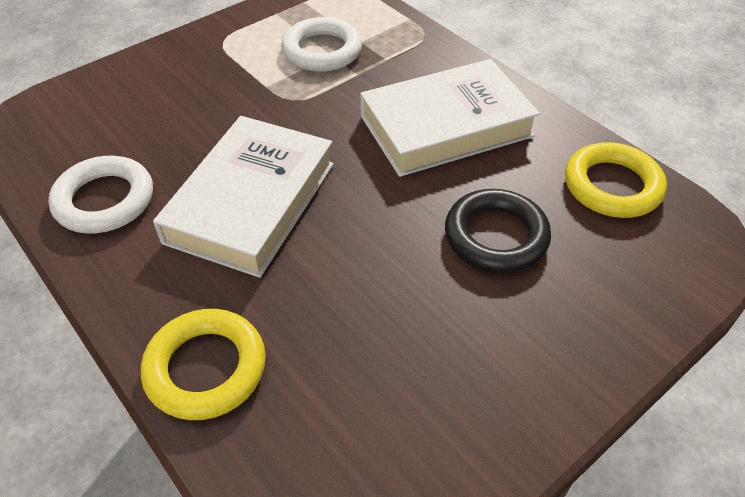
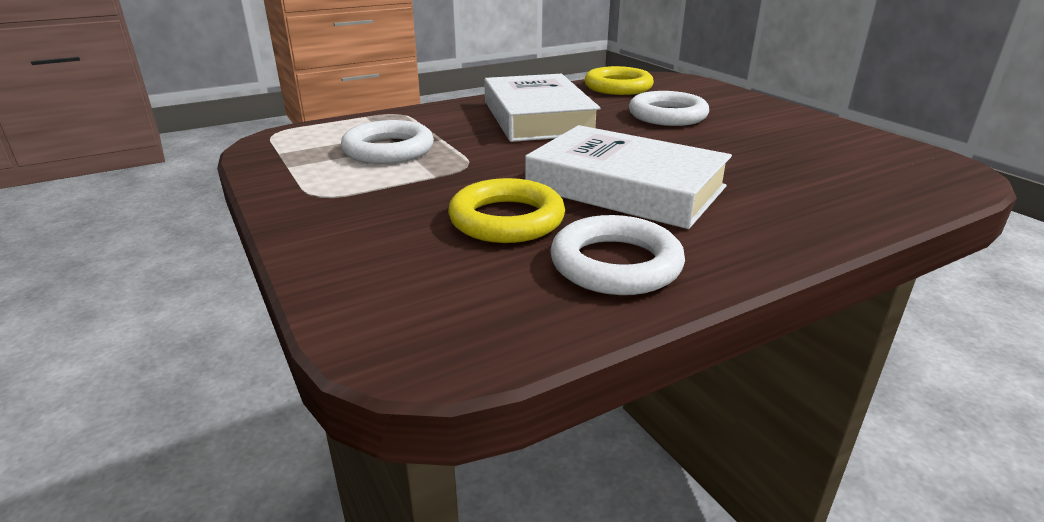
camera: 80 degrees left, 20 degrees down
(206, 368) = (838, 209): yellow ring -> yellow ring (506, 219)
(496, 236) = (667, 115): black ring -> white ring

